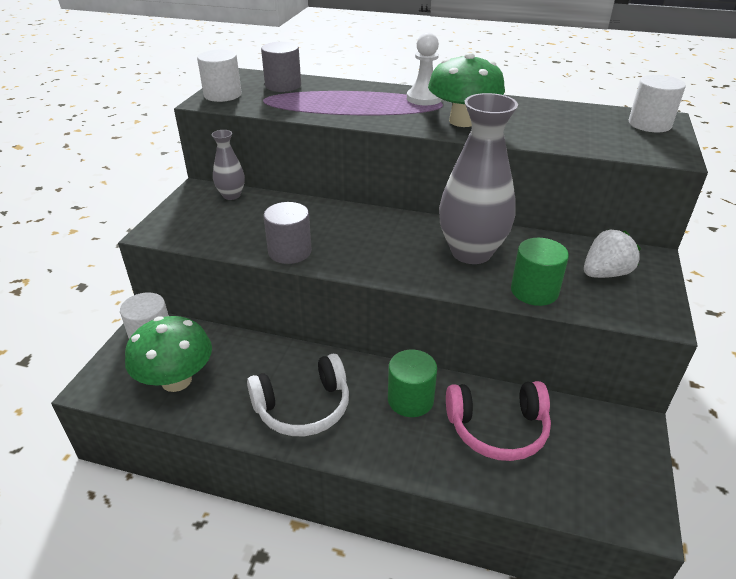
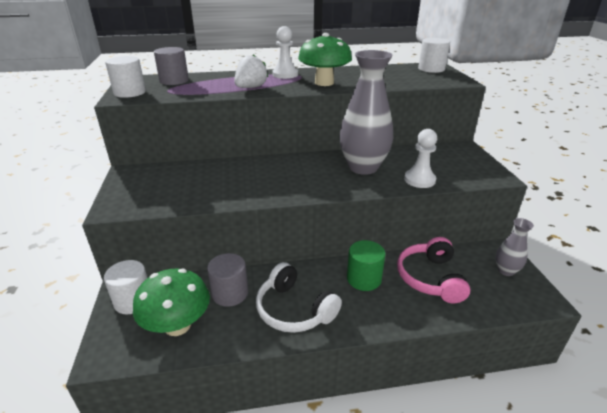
camera: 25 degrees left, 5 degrees down
(231, 195) = (160, 170): grey vase -> grey vase (506, 270)
(290, 251) = (238, 196): grey cylinder -> grey cylinder (230, 293)
(303, 407) = (294, 310): white headphones -> white headphones turned 90 degrees clockwise
(498, 429) = (430, 278): pink headphones -> pink headphones turned 120 degrees clockwise
(534, 291) = (419, 180): green cylinder -> white pawn
(605, 273) = (448, 161): white strawberry -> white strawberry (250, 88)

